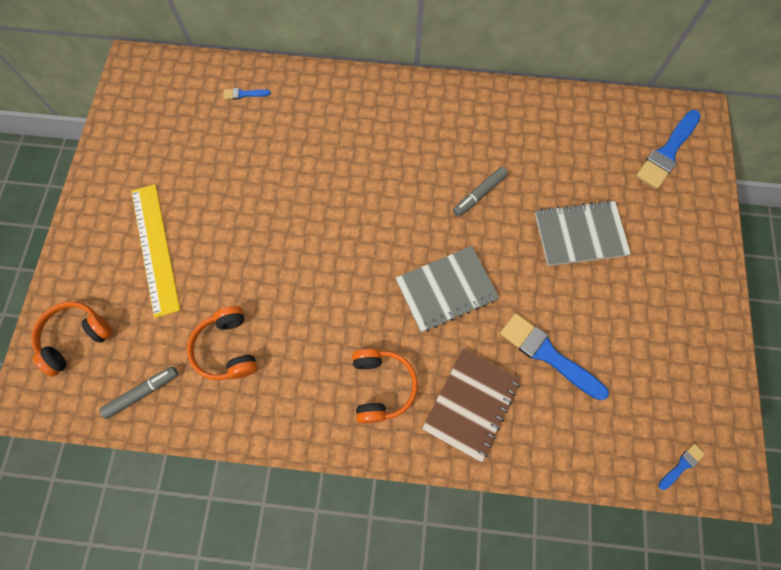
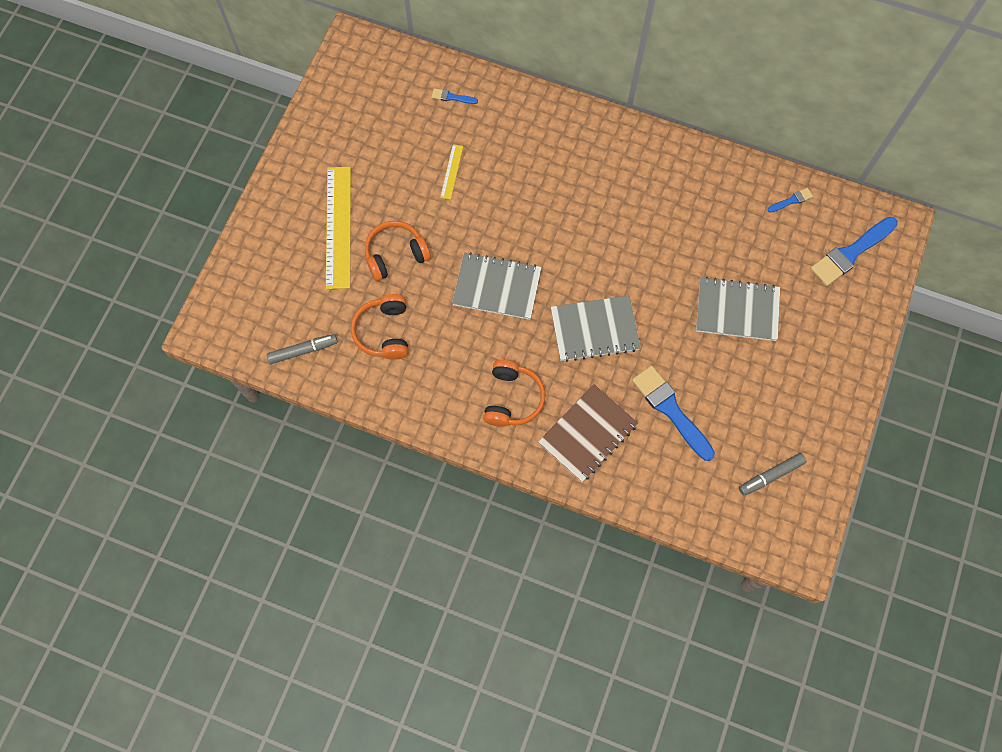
camera: 15 degrees right, 0 degrees up
(75, 338) = (254, 289): orange headphones -> orange headphones (395, 255)
(260, 165) = (451, 171): none -> yellow ruler
(335, 271) = (497, 287): none -> grey notebook
(479, 194) = (652, 249): grey marker -> grey marker (771, 476)
(682, 465) = (760, 532): blue brush -> blue brush (791, 200)

